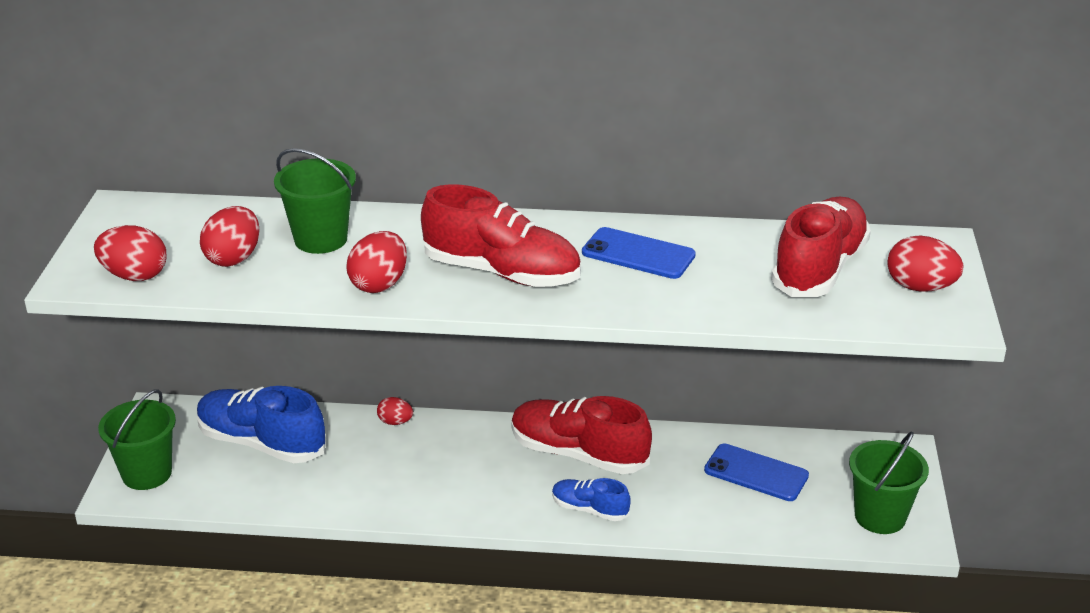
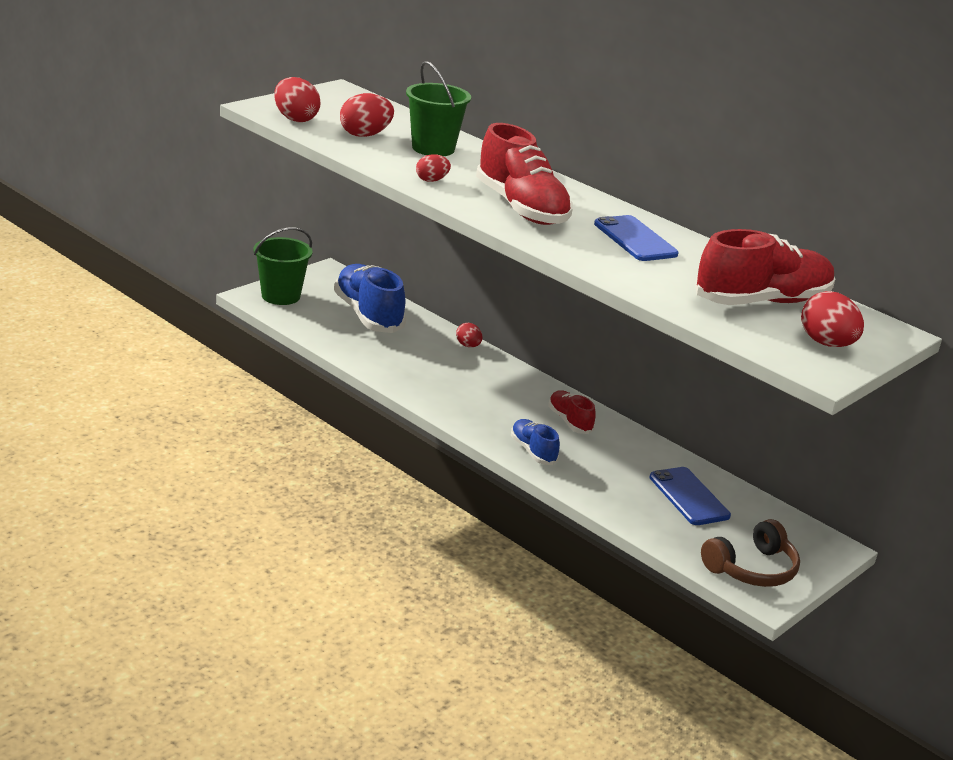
camera: 35 degrees right, 5 degrees down
(379, 284) = (431, 180): red egg -> red egg, size x0.60
(578, 454) = (570, 421): red shoe -> red shoe, size x0.53
(880, 516) = (752, 569): green bucket -> brown headphones

